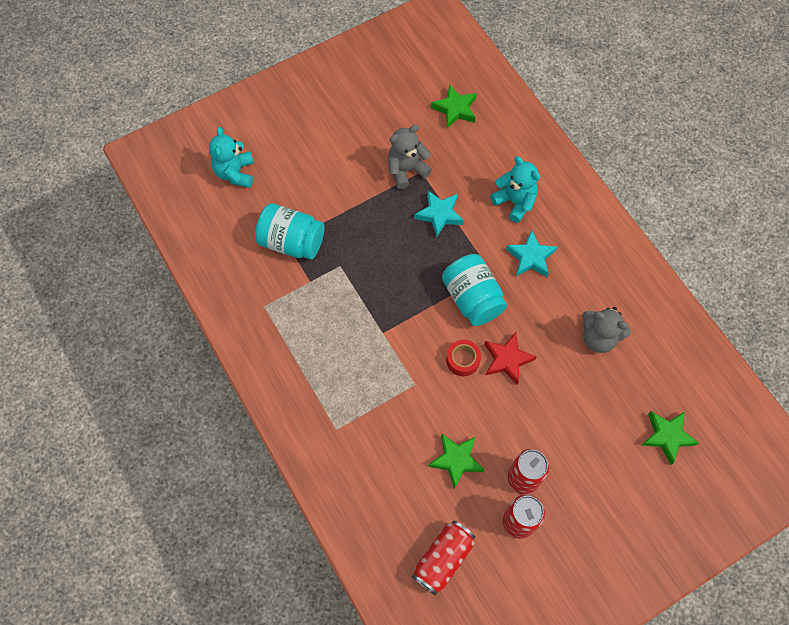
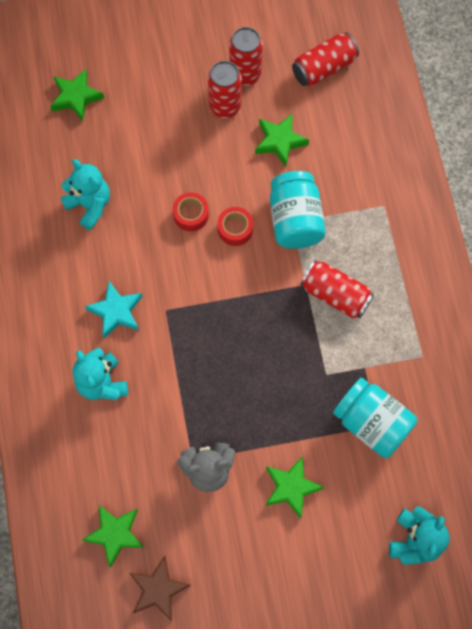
camera: 160 degrees left, 5 degrees up
(339, 177) = (291, 487): none -> green star
(354, 332) = (335, 294): none -> red can
(409, 87) = (158, 589): none -> brown star
(439, 215) = (193, 397): turquoise star -> none
(472, 298) = (198, 288): turquoise jar -> turquoise jar (295, 220)
(507, 359) = (191, 215): red star -> red tape
(599, 337) = (90, 205): grey teddy bear -> turquoise teddy bear

